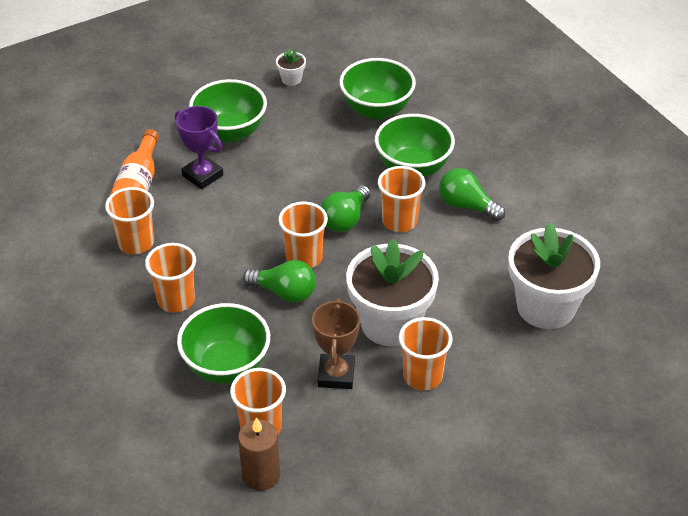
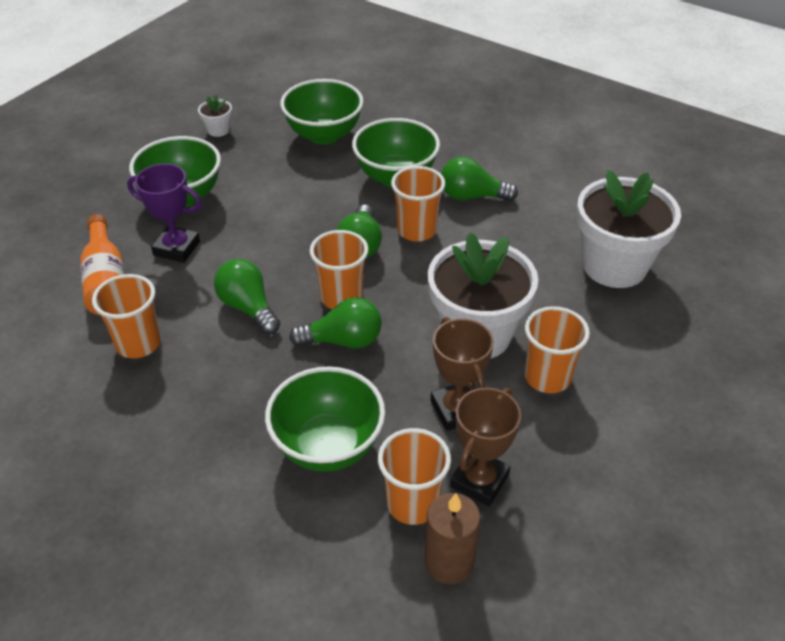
camera: 25 degrees left, 0 degrees up
(176, 300) = (223, 391): orange cup -> none
(229, 242) = (248, 307): none -> green light bulb
(318, 431) = (479, 480): none -> brown trophy

